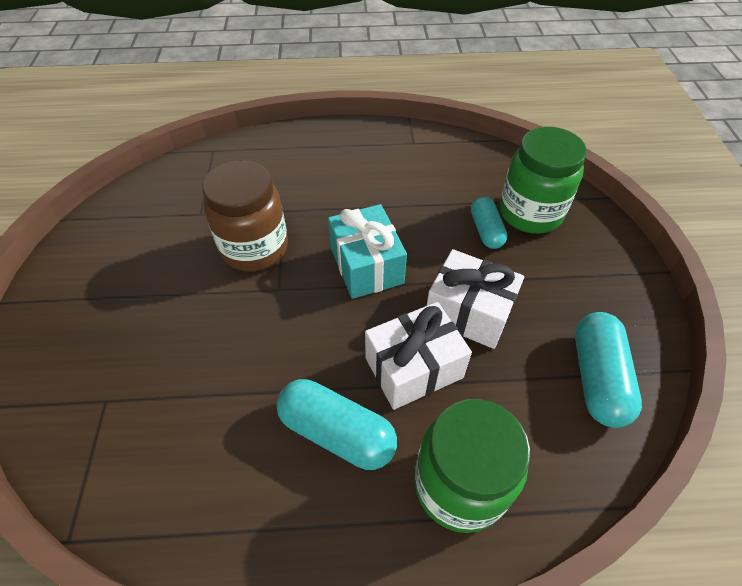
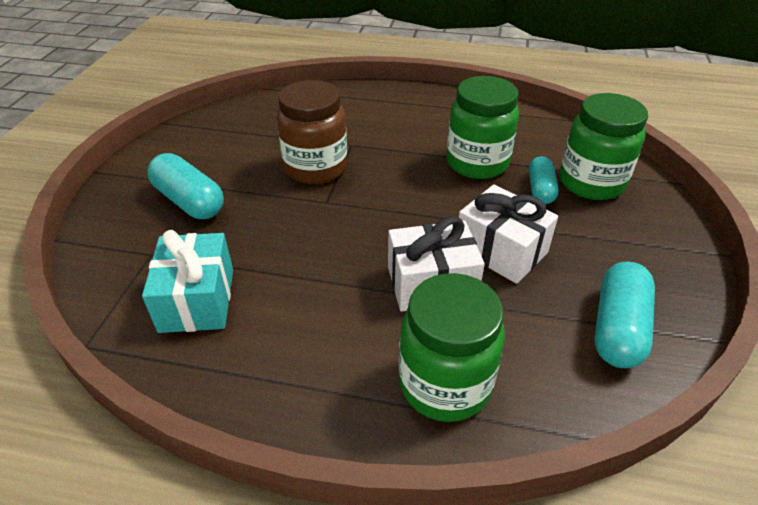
camera: 15 degrees right, 10 degrees down
(337, 432) = (342, 318): turquoise capsule -> turquoise capsule (189, 201)
(366, 265) = (413, 197): turquoise gift -> turquoise gift (197, 300)
(417, 210) = (477, 163): none -> green jar

